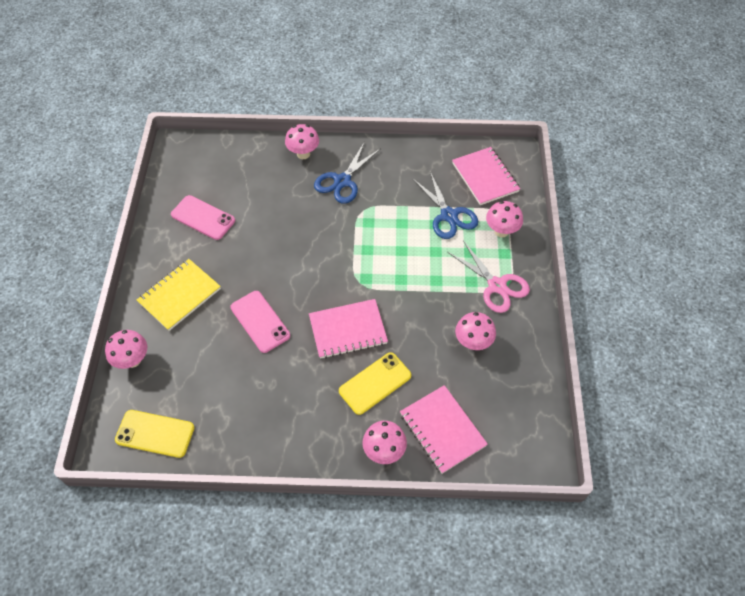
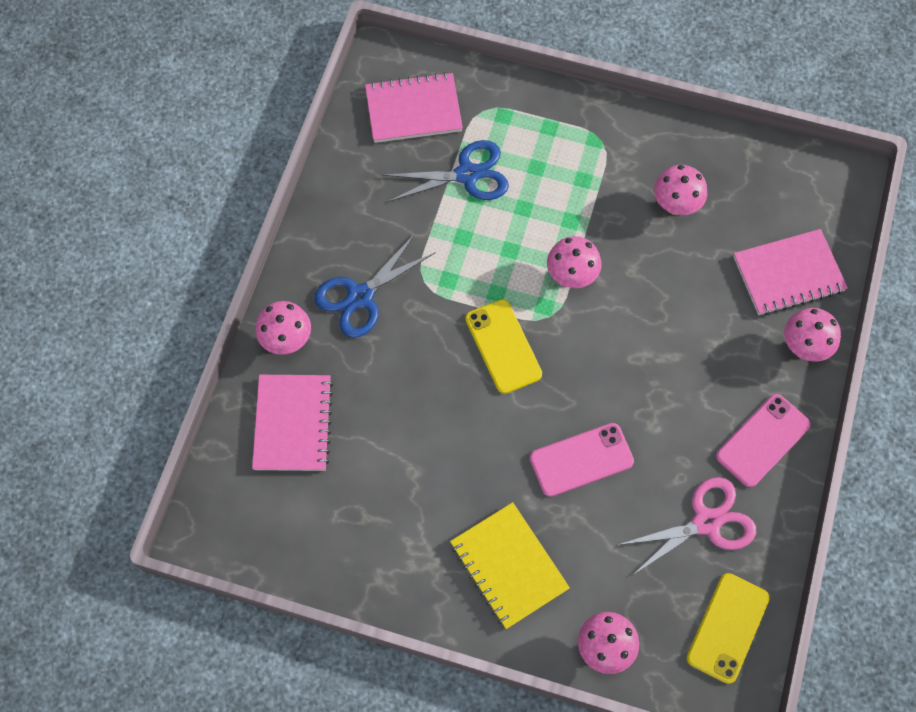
camera: 75 degrees left, 10 degrees up
(203, 217) = (369, 511): pink phone -> pink phone (762, 440)
(342, 181) = (360, 296): blue scissors -> blue scissors turned 90 degrees clockwise
(348, 330) = (622, 348): pink notebook -> pink notebook (293, 424)
(375, 383) = (709, 334): yellow phone -> yellow phone (503, 346)
(496, 286) = (597, 152): pink scissors -> pink scissors (706, 522)
(501, 231) = (512, 119): pink mushroom -> pink mushroom (571, 276)

